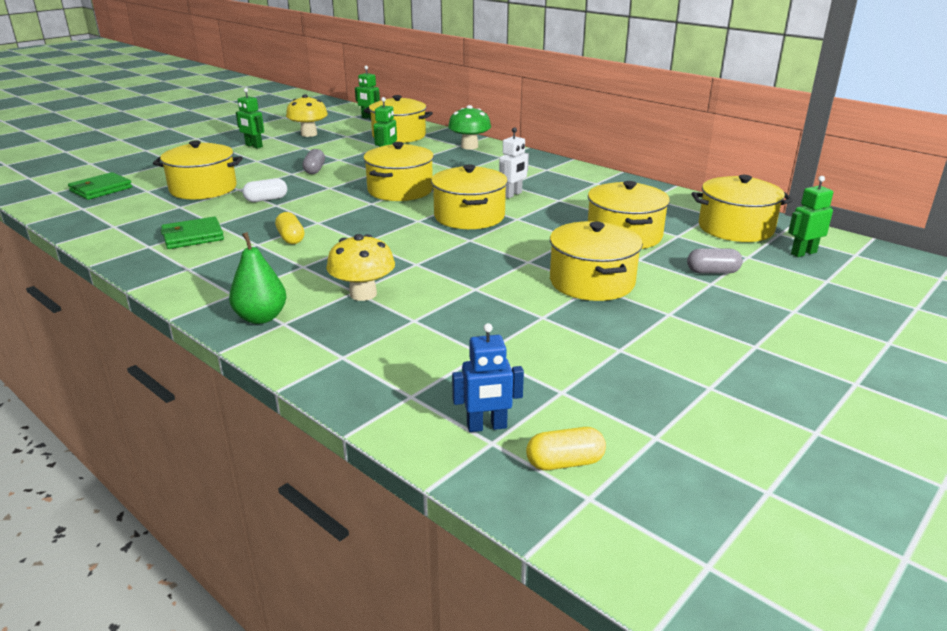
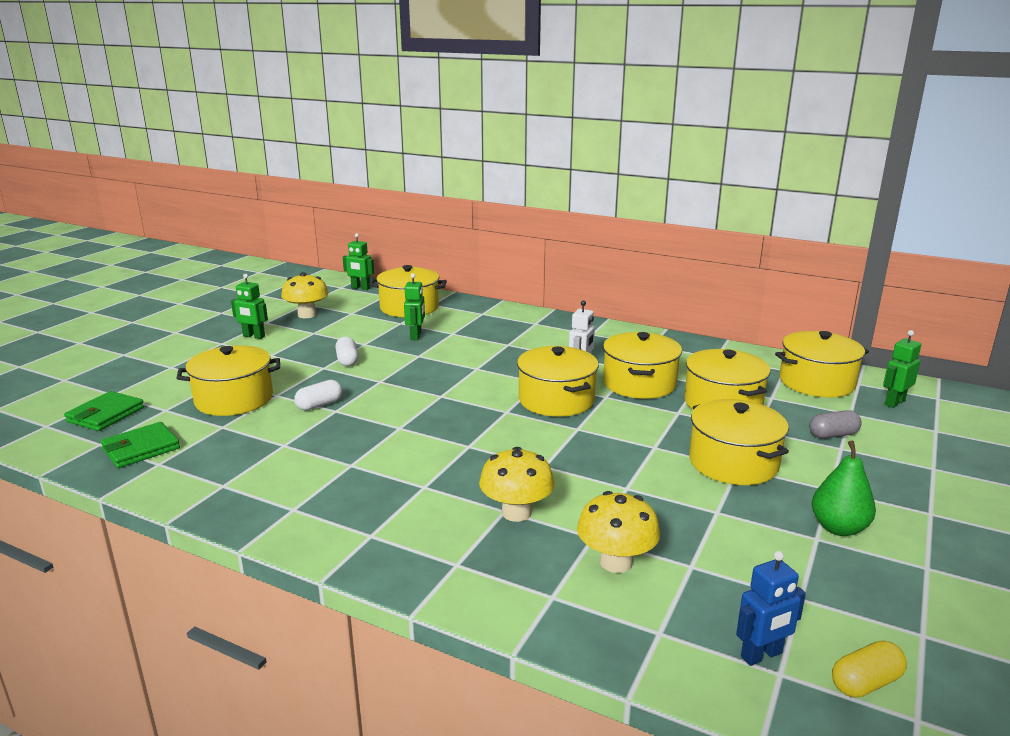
camera: 15 degrees left, 5 degrees down
(193, 236) = (268, 465): green wallet -> green wallet (141, 448)
(261, 318) = (426, 561): green pear -> green pear (838, 528)
(291, 238) = (384, 452): yellow capsule -> none
(314, 170) = (347, 360): grey capsule -> white capsule
(400, 190) = (460, 376): yellow pot -> yellow pot (639, 383)
(417, 341) = (616, 562): none -> yellow mushroom
(469, 146) = (494, 314): green mushroom -> none

